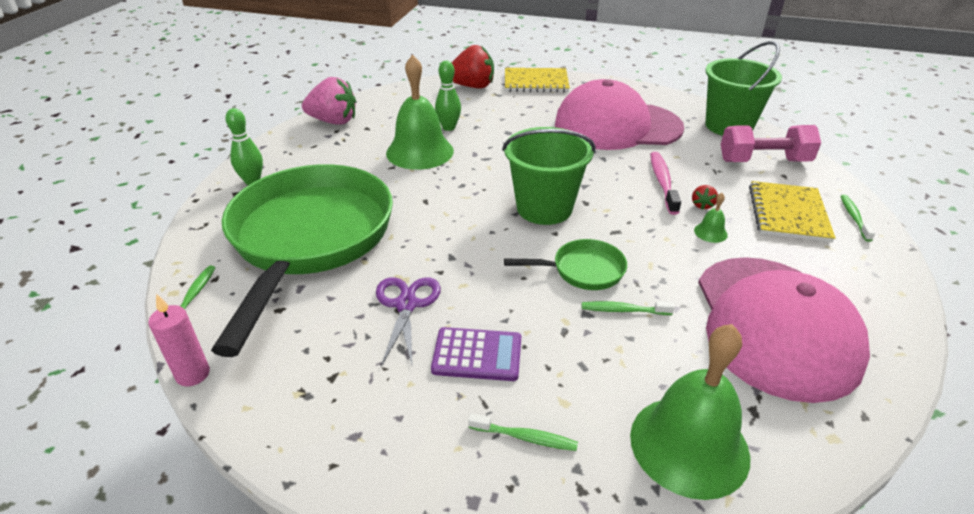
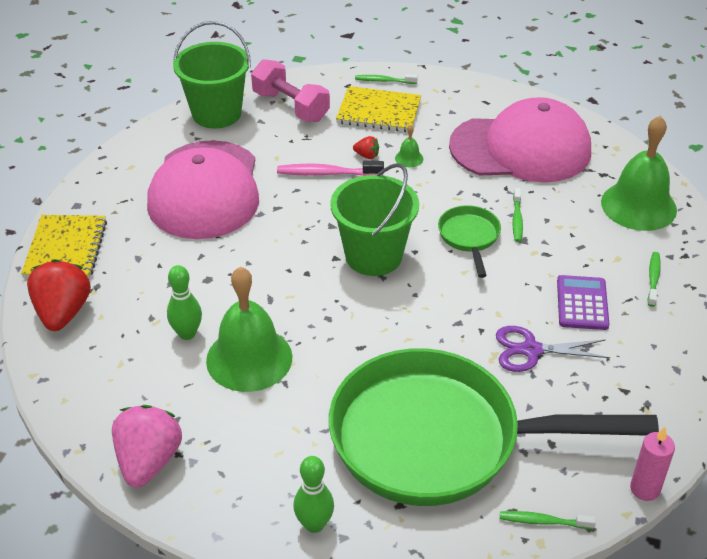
camera: 90 degrees left, 5 degrees up
(763, 161) = (291, 106): pink dumbbell -> pink dumbbell turned 45 degrees counterclockwise

